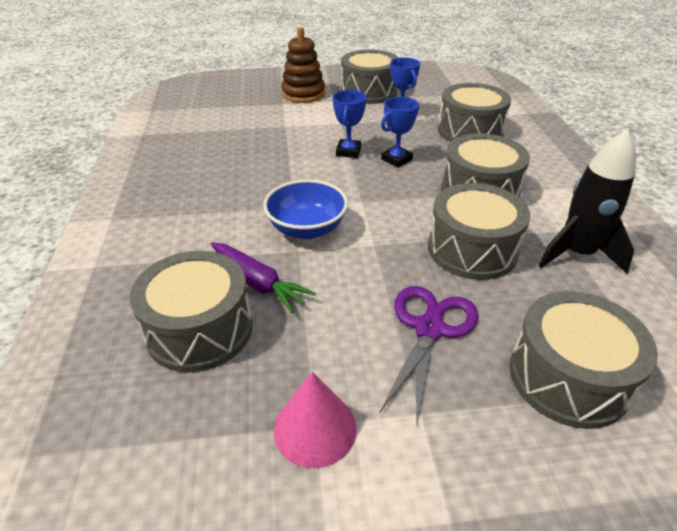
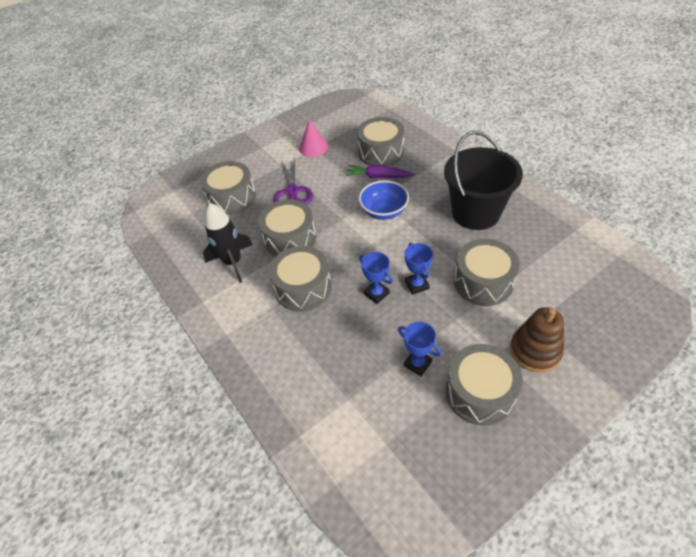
camera: 155 degrees right, 10 degrees up
(204, 181) = (475, 213): none -> black bucket
(396, 159) = (376, 293): blue trophy -> blue trophy turned 60 degrees counterclockwise
(470, 131) = (341, 365): grey drum -> grey drum (483, 282)

